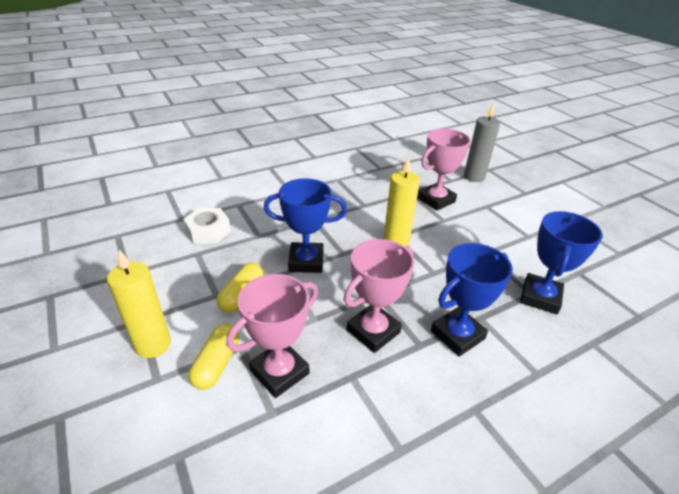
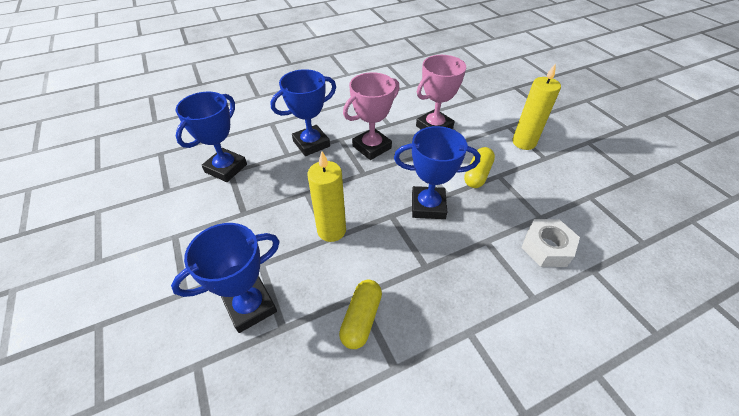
camera: 175 degrees left, 10 degrees up
(217, 363) = (475, 132): yellow capsule -> yellow capsule (361, 318)
(436, 200) = (250, 306): pink trophy -> blue trophy
(474, 177) = (148, 376): grey candle -> none

